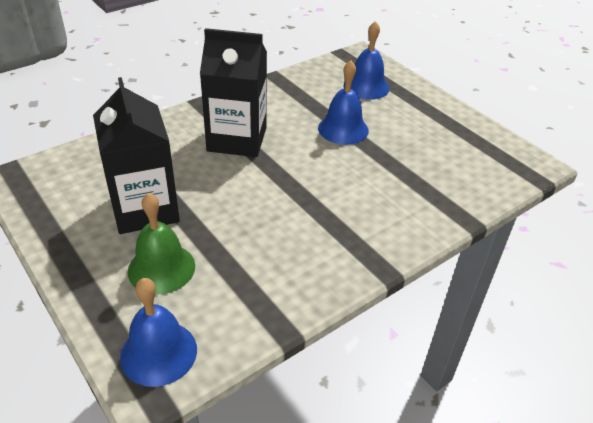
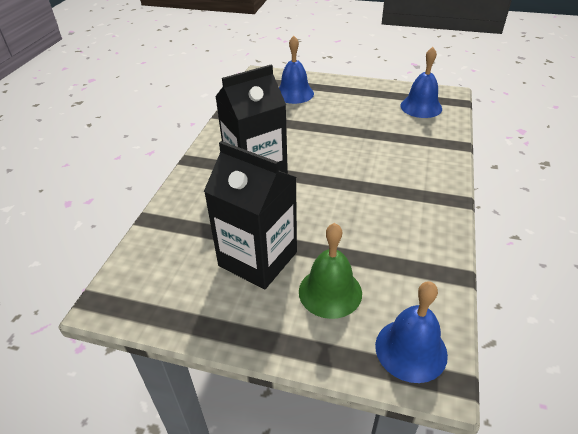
camera: 35 degrees left, 0 degrees up
(343, 129) = (317, 128): blue bell -> blue bell (421, 107)

